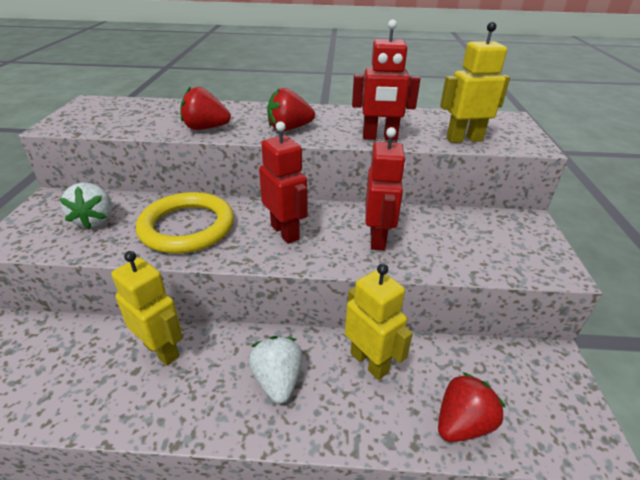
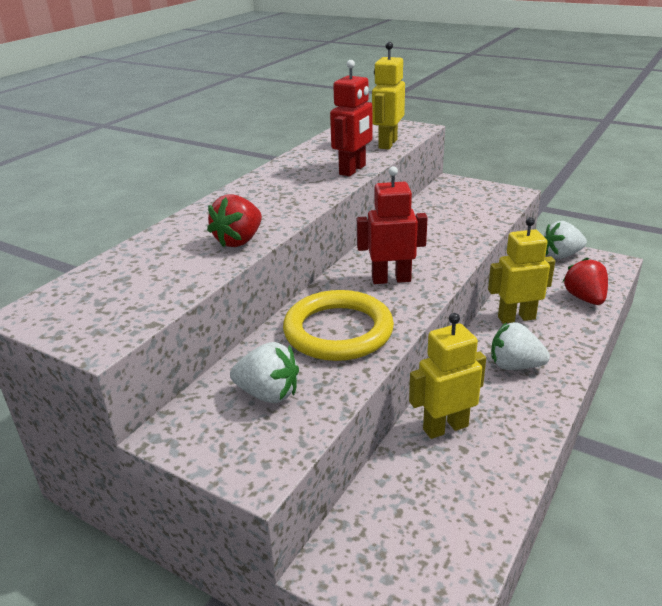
camera: 60 degrees left, 5 degrees down
(289, 129) = (290, 201): red strawberry -> none
(378, 239) = (433, 241): red robot -> none
(550, 377) = (561, 255): none -> white strawberry

